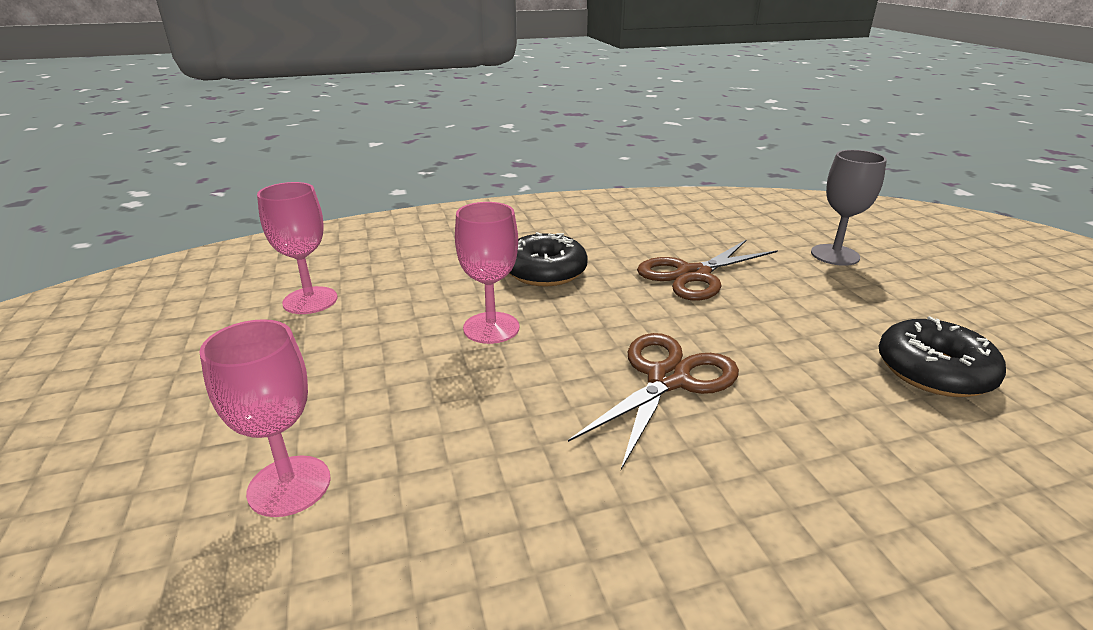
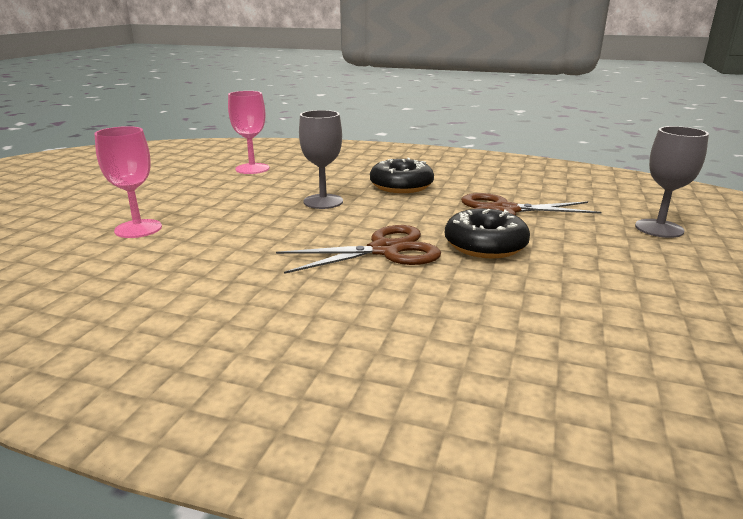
camera: 35 degrees right, 5 degrees down
(491, 328) = (323, 201): pink goblet -> grey goblet
(934, 371) = (604, 308): black donut -> black donut (485, 245)

